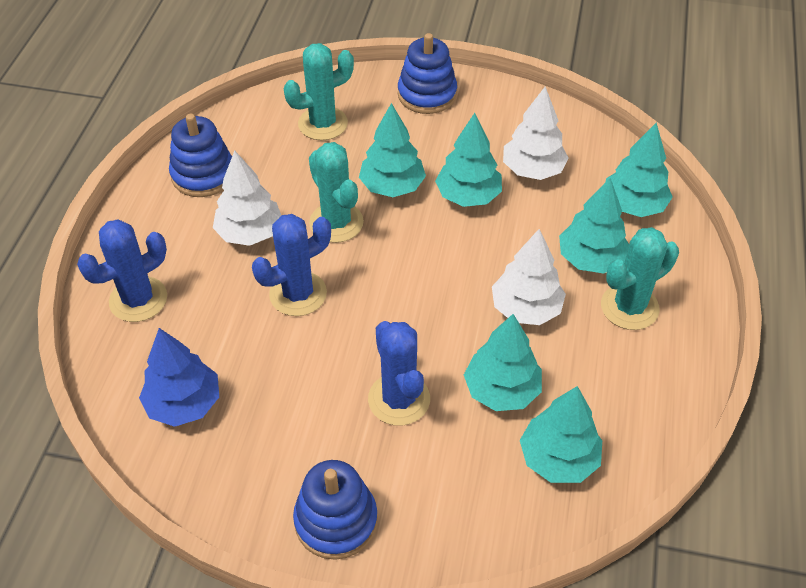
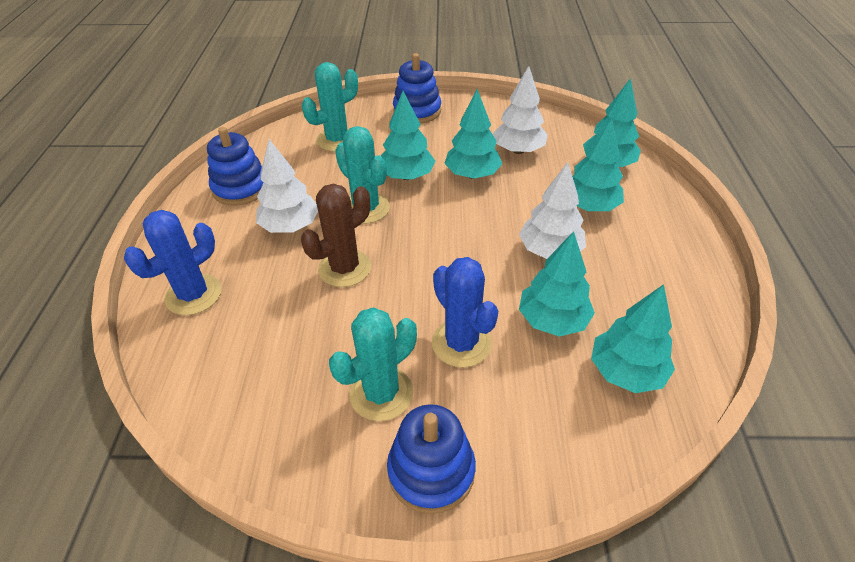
camera: 10 degrees left, 5 degrees down
(184, 404) = (252, 381): blue tree -> none
(298, 294) = (344, 268): blue cactus -> brown cactus
(629, 307) = (636, 237): turquoise cactus -> turquoise cactus (381, 393)

